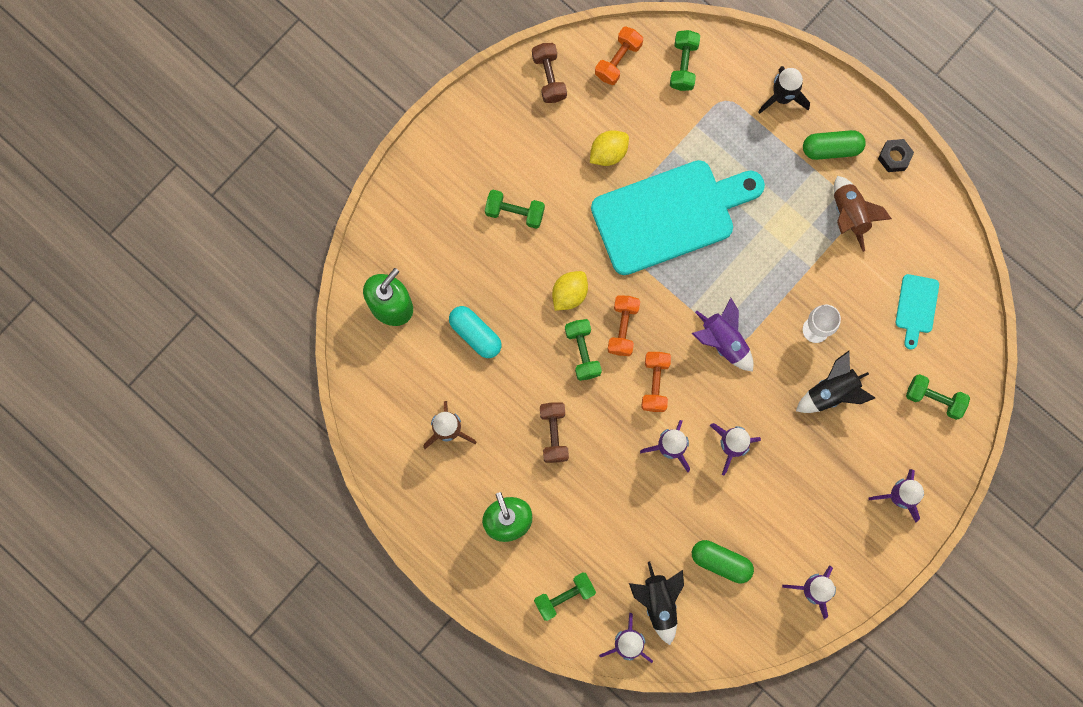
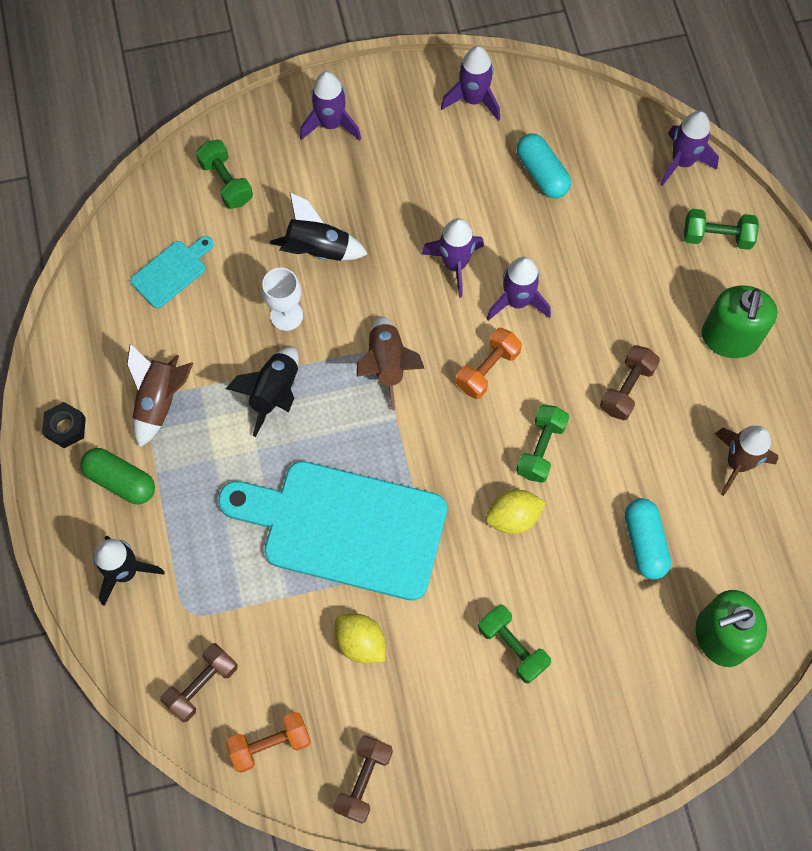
camera: 145 degrees left, 10 degrees down
(608, 153) = (360, 642): yellow lemon -> yellow lemon turned 45 degrees clockwise
(623, 328) = (481, 445): orange dumbbell -> none
(658, 602) = (627, 177): black rocket -> black rocket (274, 393)
(683, 65) = (202, 685): green dumbbell -> brown dumbbell
(721, 562) = (541, 173): green capsule -> turquoise capsule
(723, 341) = (387, 365): purple rocket -> brown rocket

